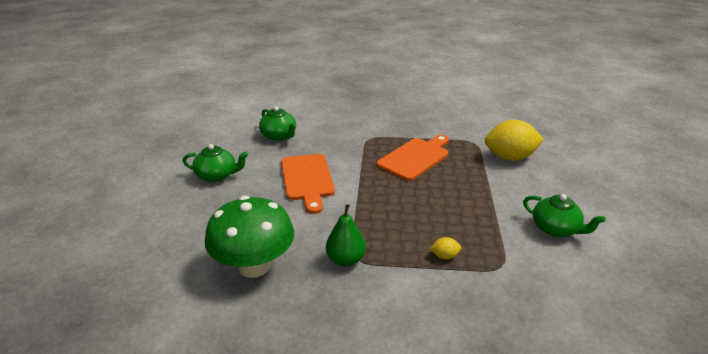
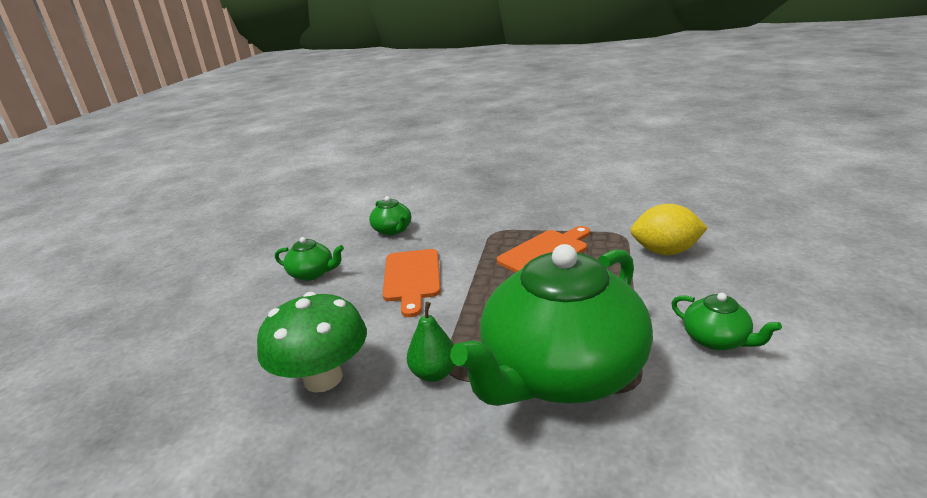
camera: 10 degrees right, 5 degrees down
(444, 256) = (560, 372): yellow lemon -> green teapot

